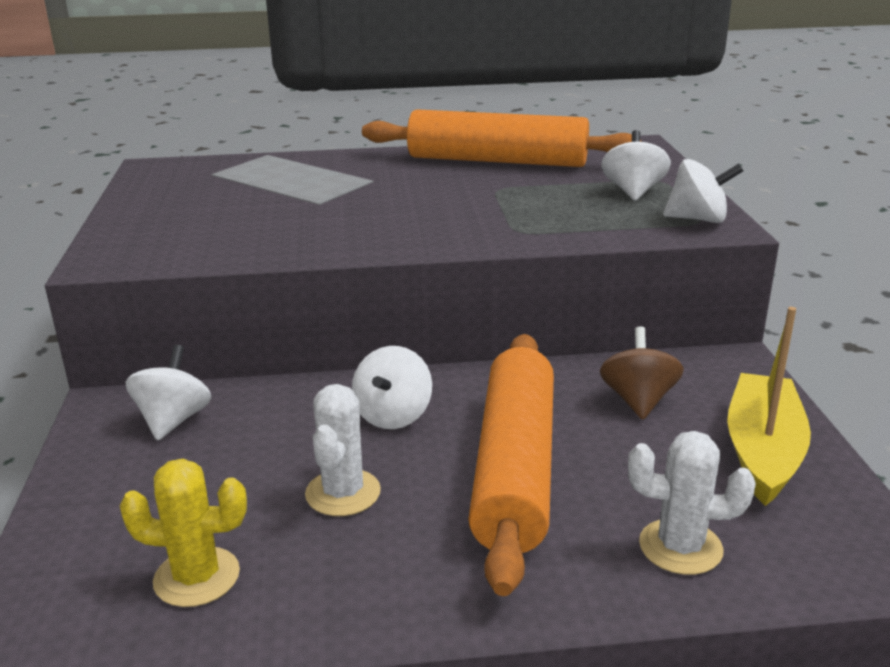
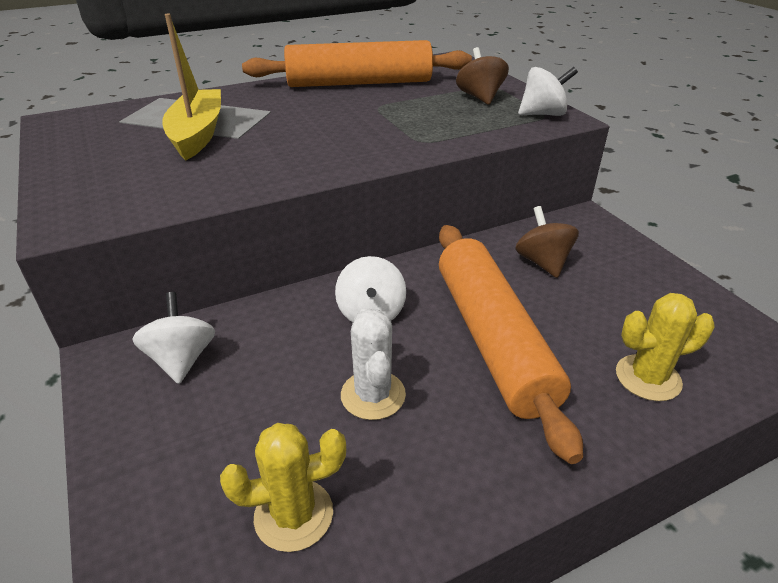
camera: 20 degrees left, 10 degrees up
(633, 192) = (480, 97): white spinning top -> brown spinning top
(680, 547) = (648, 378): white cactus -> yellow cactus
(763, 451) = (648, 286): yellow boat -> yellow boat (197, 134)

